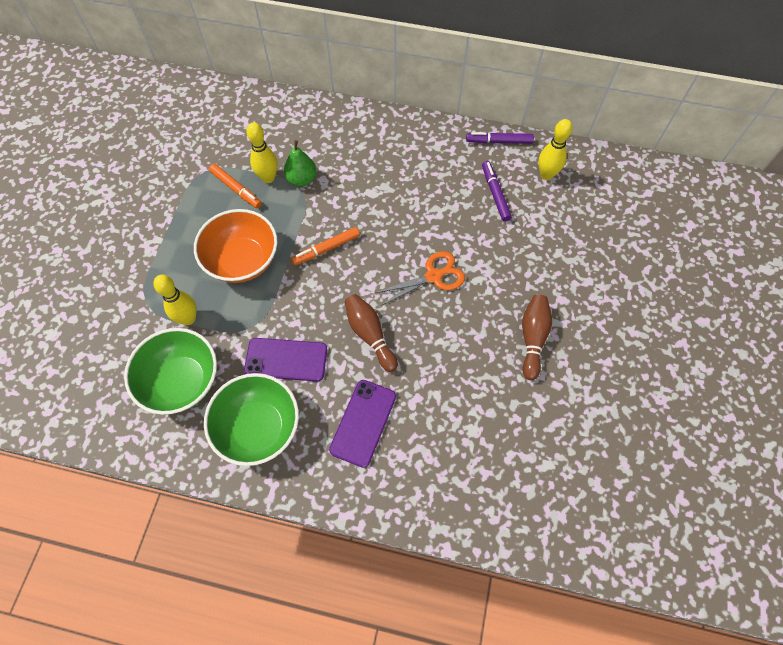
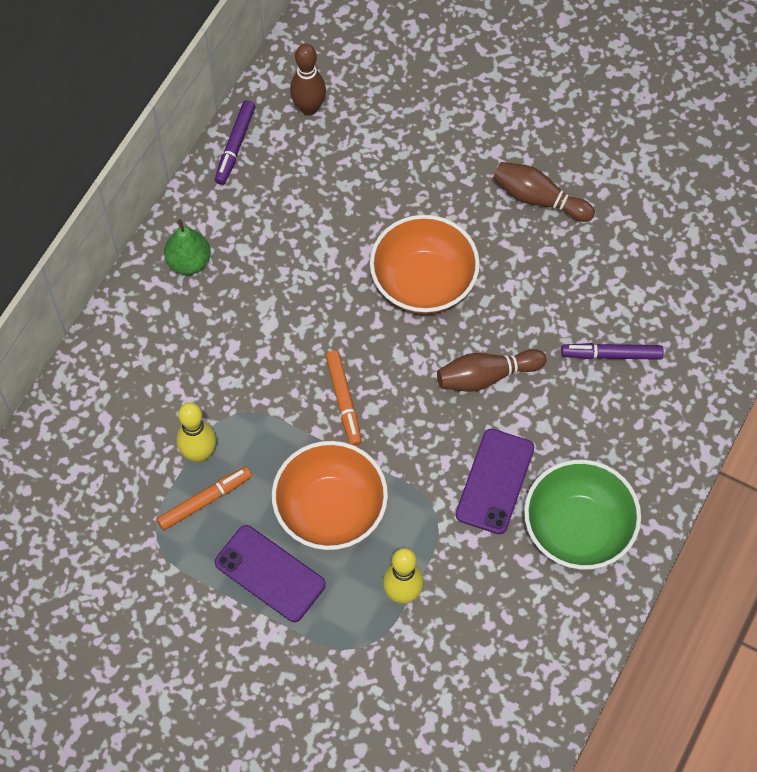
camera: 75 degrees left, 0 degrees up
(182, 381) = (493, 613): green bowl -> none
(302, 179) = (216, 409): green pear -> green pear (189, 262)
(363, 422) = (599, 410): purple phone -> purple phone (270, 573)
(433, 276) = (423, 283): orange scissors -> orange bowl
(495, 193) = (319, 176): purple marker -> purple marker (611, 354)
(546, 175) = (309, 108): yellow bowling pin -> brown bowling pin

